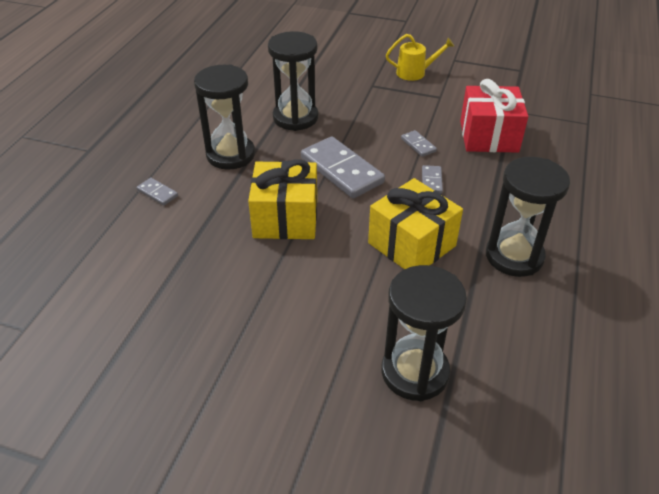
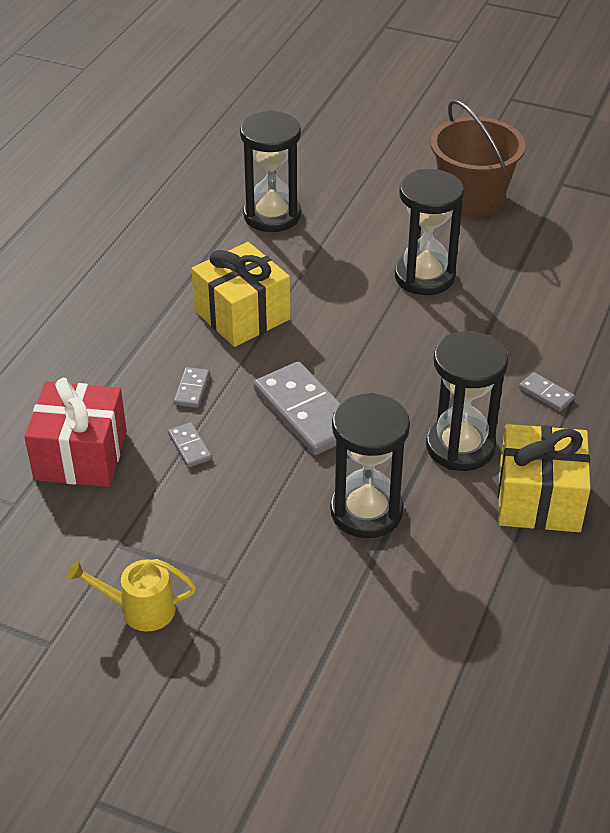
camera: 175 degrees left, 0 degrees up
(171, 420) = (471, 199): none -> brown bucket
(285, 218) = (382, 352): yellow gift -> yellow gift (539, 499)
(514, 256) = (137, 297): black hourglass -> black hourglass (424, 276)

